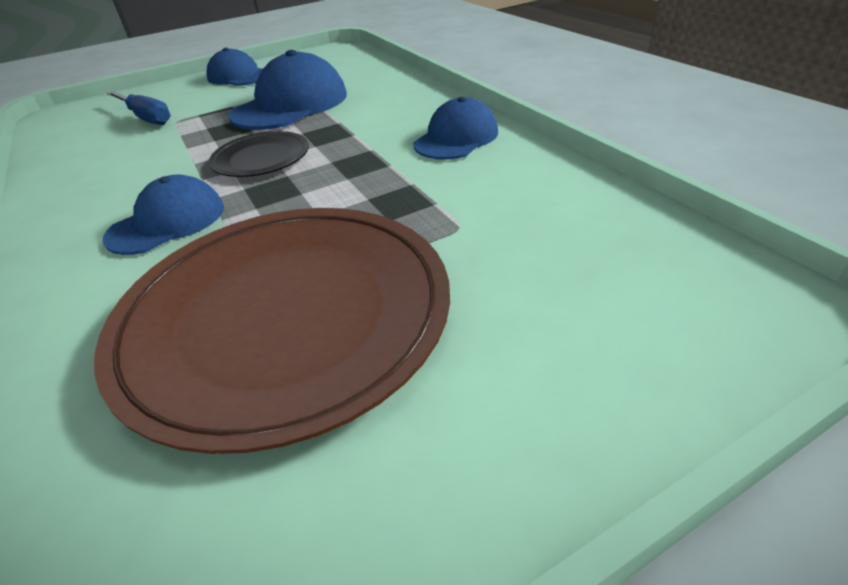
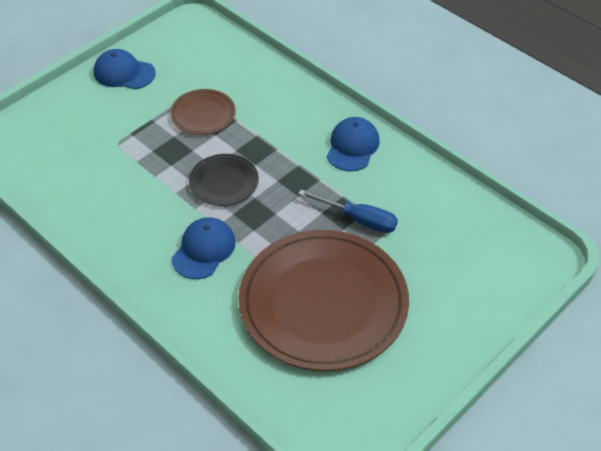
camera: 20 degrees left, 10 degrees up
(146, 118) = (86, 141): blue screwdriver -> blue screwdriver (358, 219)
(290, 105) = (203, 114): blue cap -> brown plate

